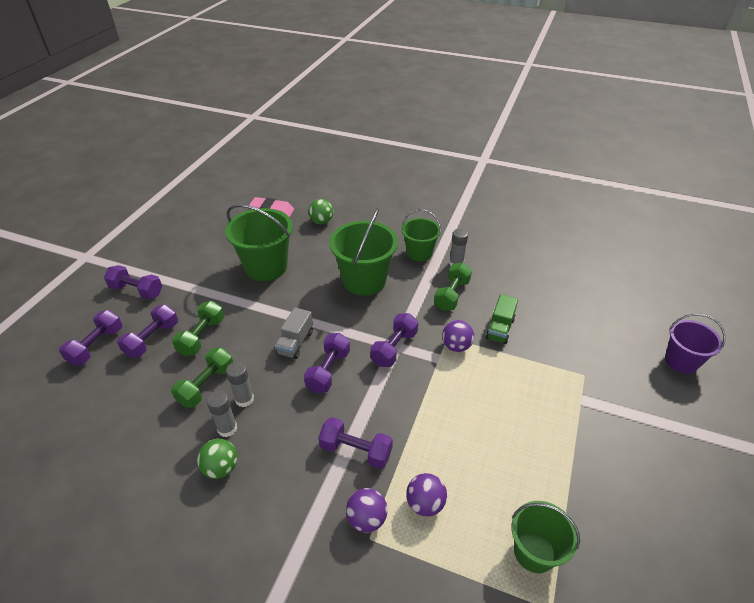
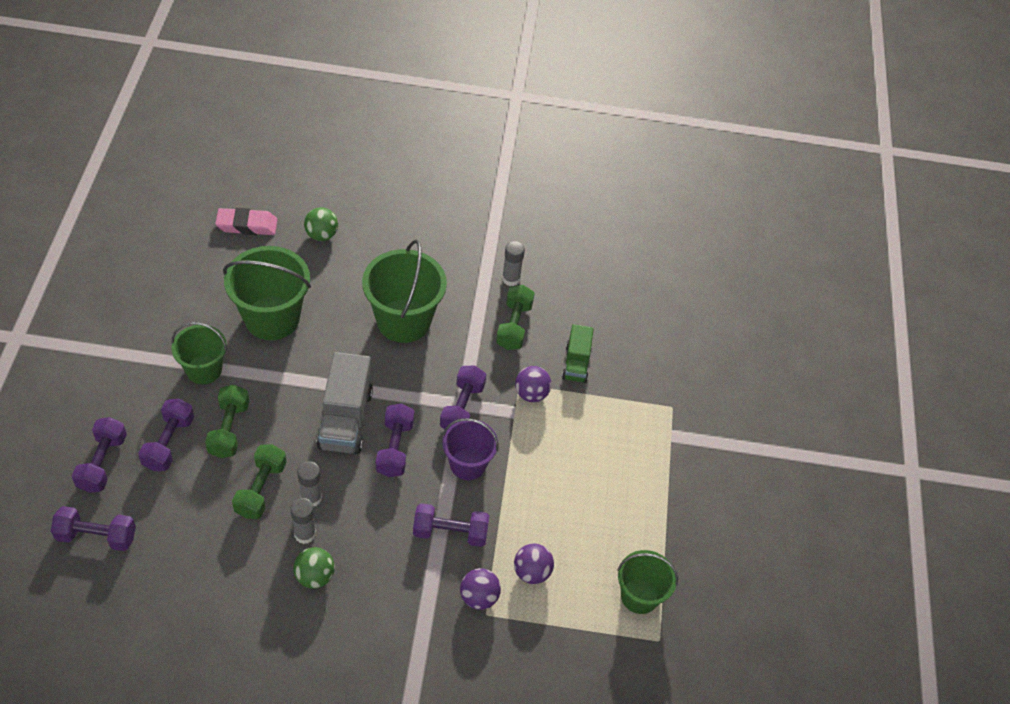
camera: 20 degrees left, 10 degrees up
(137, 291) = (115, 379): purple dumbbell -> purple dumbbell (96, 536)
(295, 343) = (345, 419): grey truck -> grey truck, size x1.64
(419, 253) = (462, 269): green bucket -> green bucket (204, 370)
(681, 361) = (770, 374): purple bucket -> purple bucket (468, 464)

